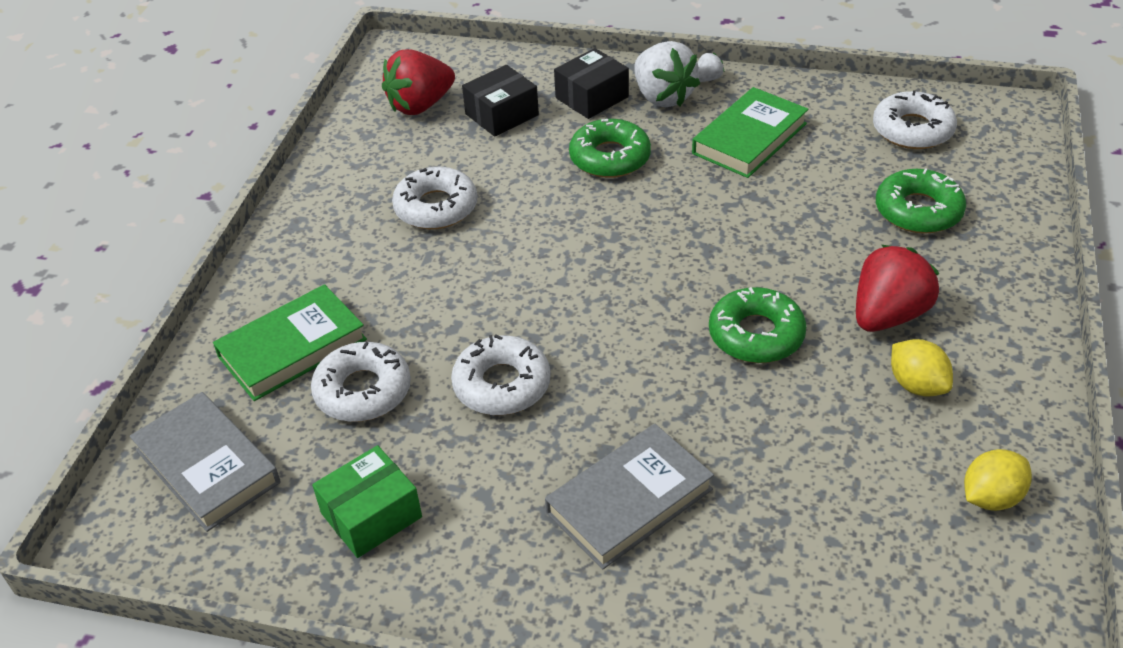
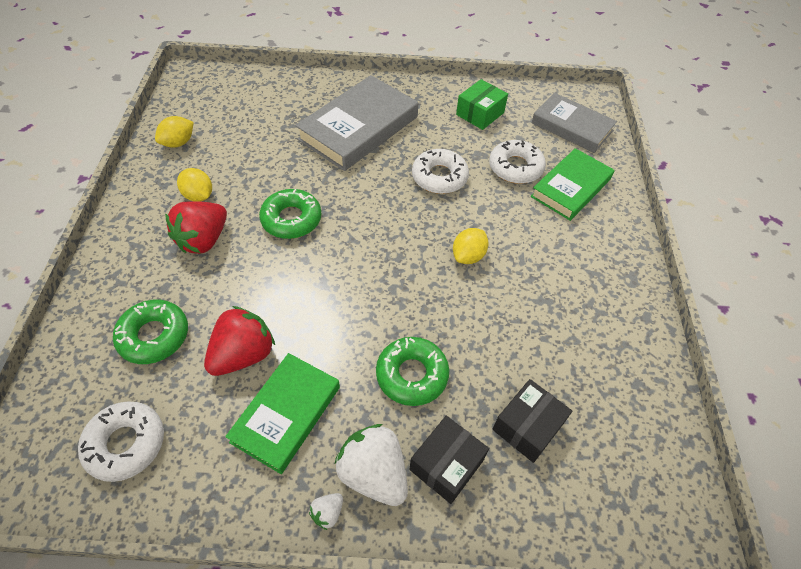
camera: 165 degrees right, 10 degrees up
(420, 105) = (612, 433): red strawberry -> red strawberry (243, 355)
(436, 207) = (536, 304): white donut -> none
(500, 265) = (468, 256): none -> yellow lemon
(629, 501) = (358, 128): grey book -> grey book, size x1.50

